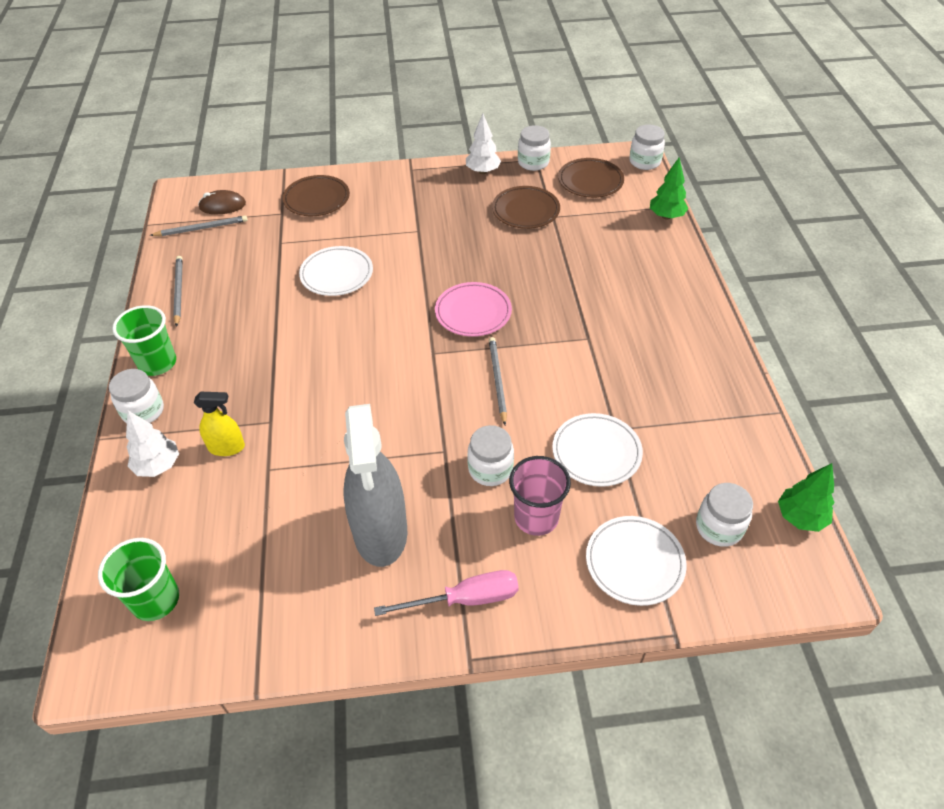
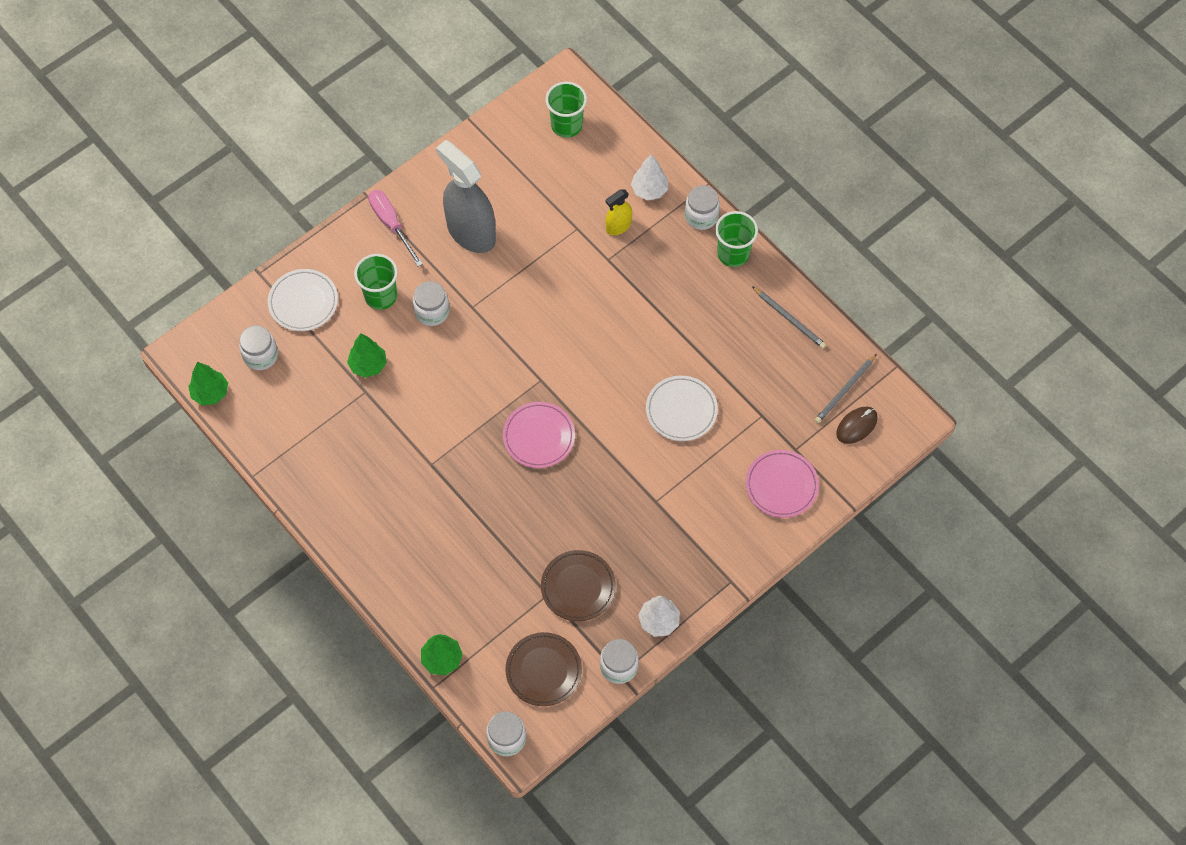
camera: 145 degrees right, 15 degrees up
(316, 199) = (781, 485): brown plate -> pink plate
(465, 599) = (391, 224): pink screwdriver -> pink screwdriver turned 105 degrees clockwise
(497, 380) = (475, 384): grey pencil -> none
(536, 517) = (380, 296): pink cup -> green cup
(596, 452) = (368, 365): white plate -> green tree

